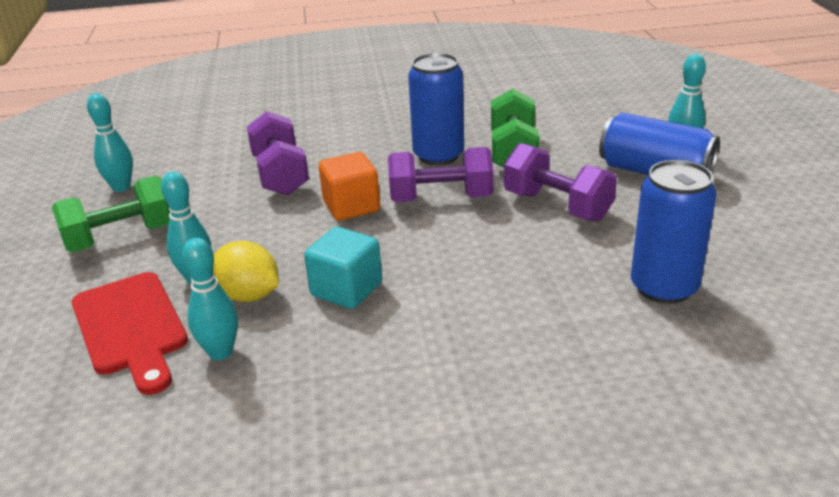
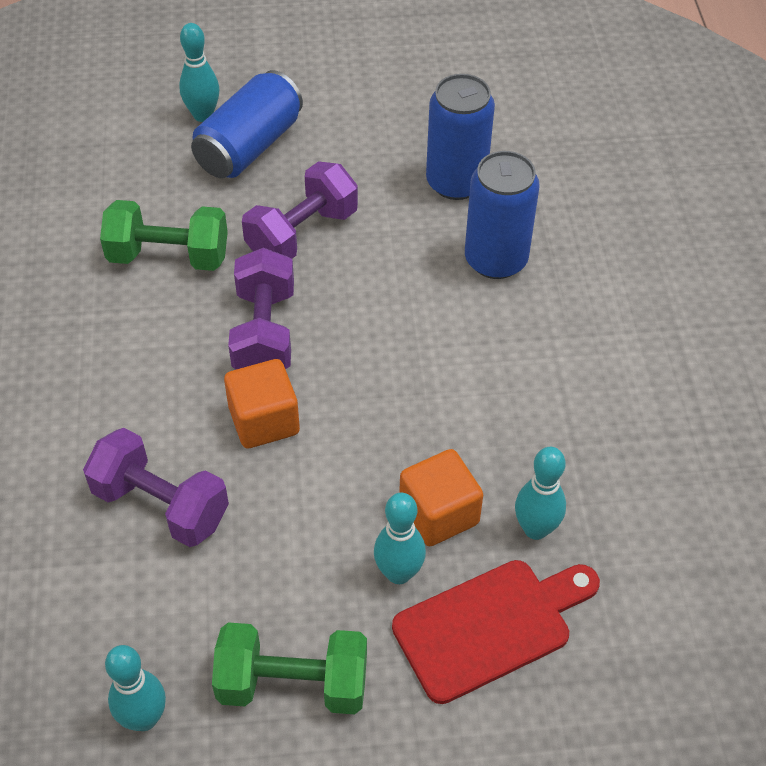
camera: 90 degrees left, 20 degrees up
(121, 238) = (293, 683): green dumbbell -> green dumbbell turned 60 degrees counterclockwise
(249, 295) = (439, 513): yellow lemon -> orange cube
(280, 175) = (161, 505): purple dumbbell -> purple dumbbell turned 45 degrees clockwise
(346, 290) = (437, 422): turquoise cube -> none
(438, 155) = (155, 329): blue can -> blue can (495, 260)

